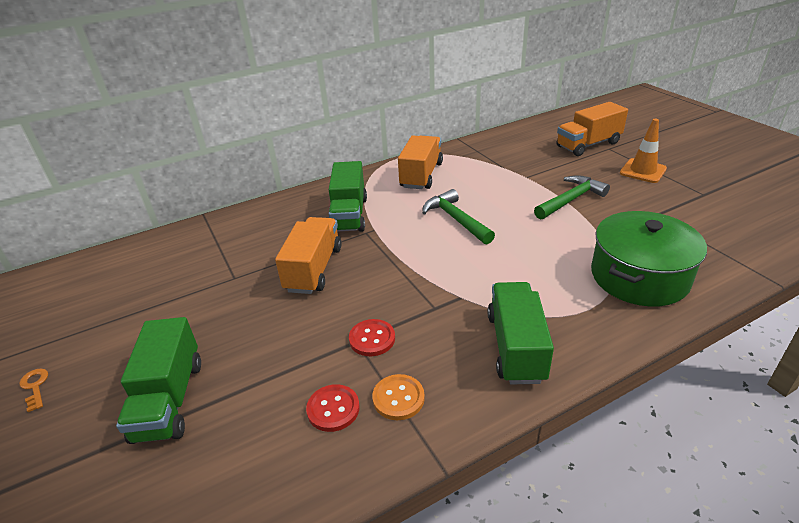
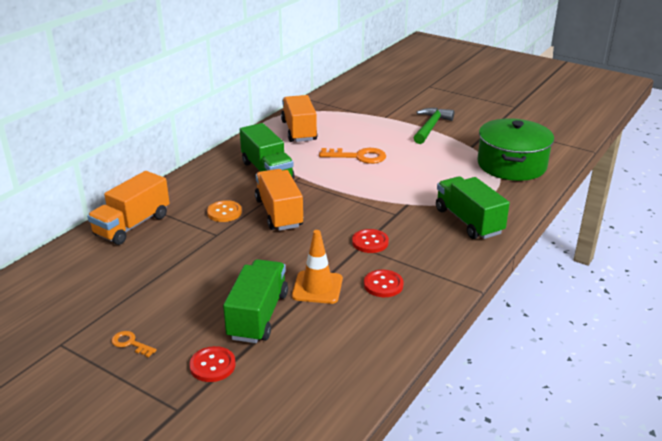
camera: 30 degrees left, 5 degrees down
(65, 452) = (212, 365): none -> red button
(169, 400) = (258, 316): green truck -> green truck turned 135 degrees counterclockwise
(398, 398) = (420, 267): orange button -> orange button (224, 212)
(456, 219) = (358, 157): green hammer -> orange key
(588, 145) = (412, 86): orange truck -> orange truck (132, 225)
(643, 171) = (465, 98): orange traffic cone -> orange traffic cone (317, 287)

